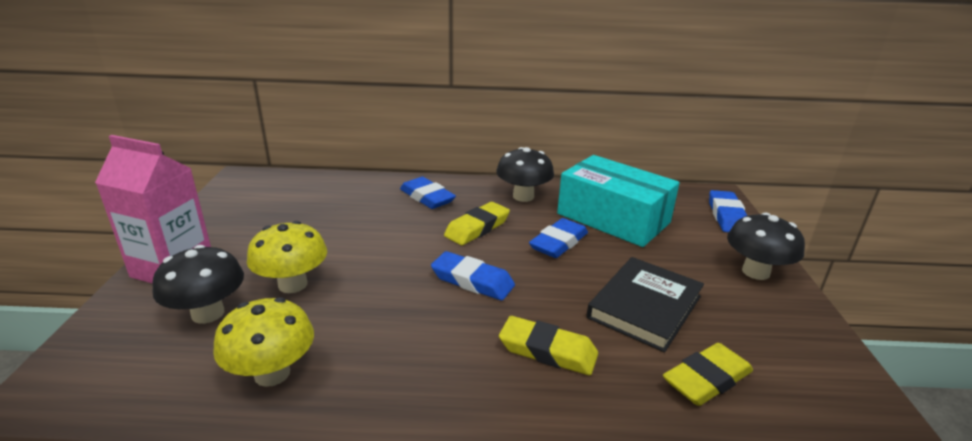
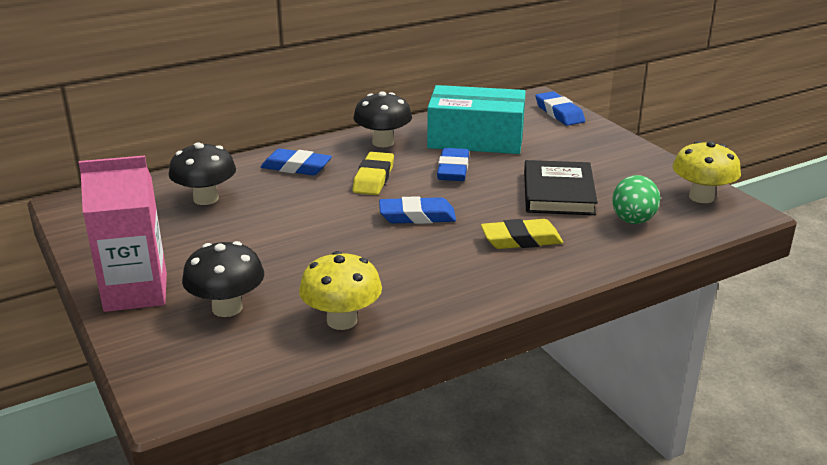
camera: 30 degrees left, 0 degrees up
(293, 284) = (270, 266): yellow mushroom -> yellow mushroom (701, 197)
(706, 379) = (633, 221): yellow eraser -> green egg
(755, 272) = (611, 147): black mushroom -> black mushroom (206, 199)

